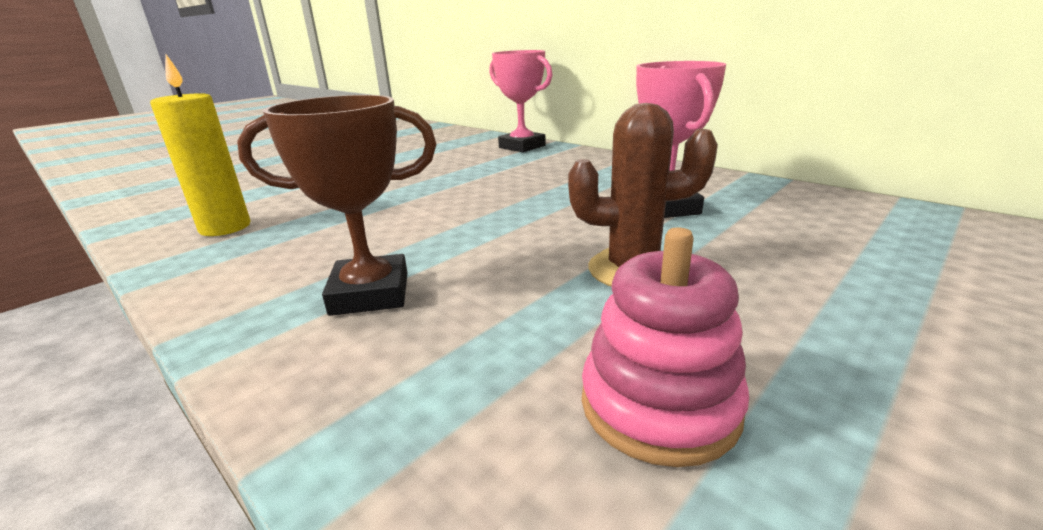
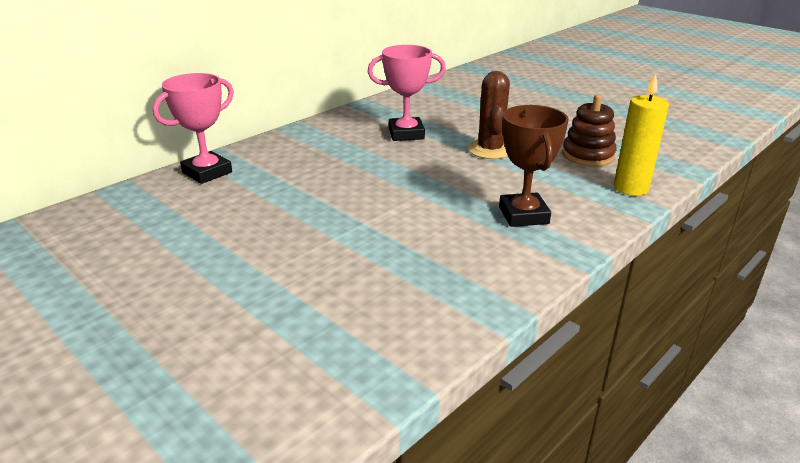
camera: 90 degrees left, 5 degrees up
(225, 227) = (410, 306): yellow candle -> yellow candle (631, 188)
(659, 405) = (588, 155): pink stacking toy -> brown stacking toy

